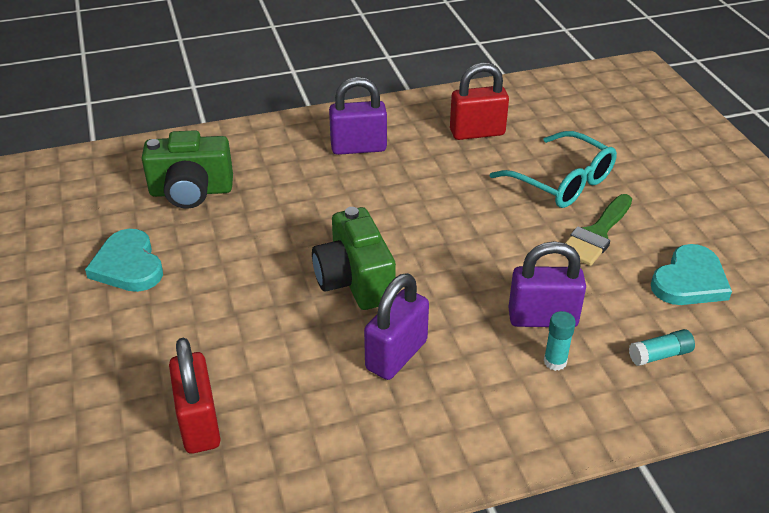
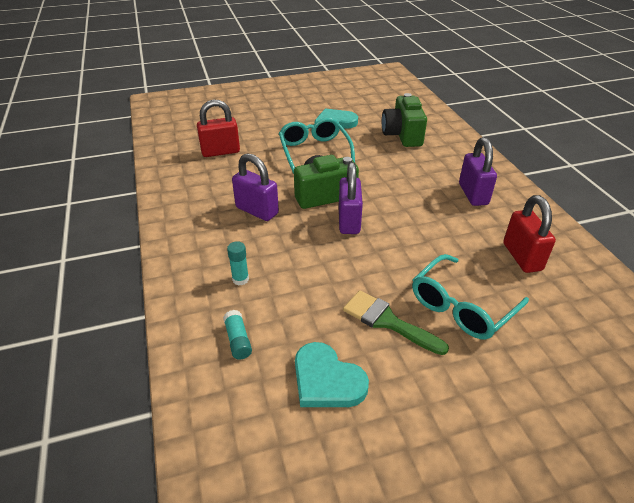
camera: 90 degrees right, 0 degrees up
(223, 291) = (314, 151): none -> turquoise glasses
(542, 318) = (284, 277): purple padlock -> purple padlock (349, 221)

